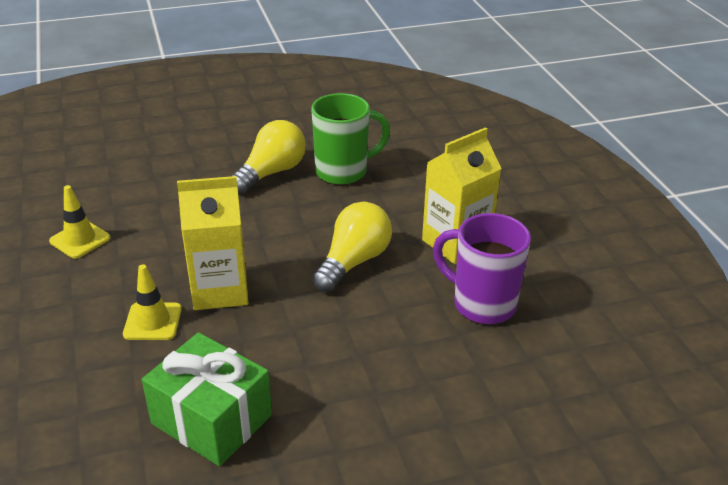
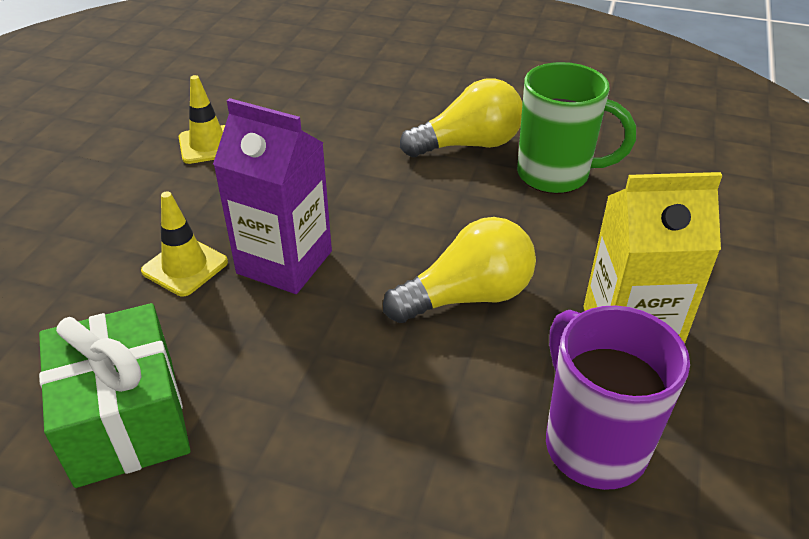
camera: 35 degrees right, 5 degrees up
(220, 290) = (284, 262): yellow carton -> purple carton

